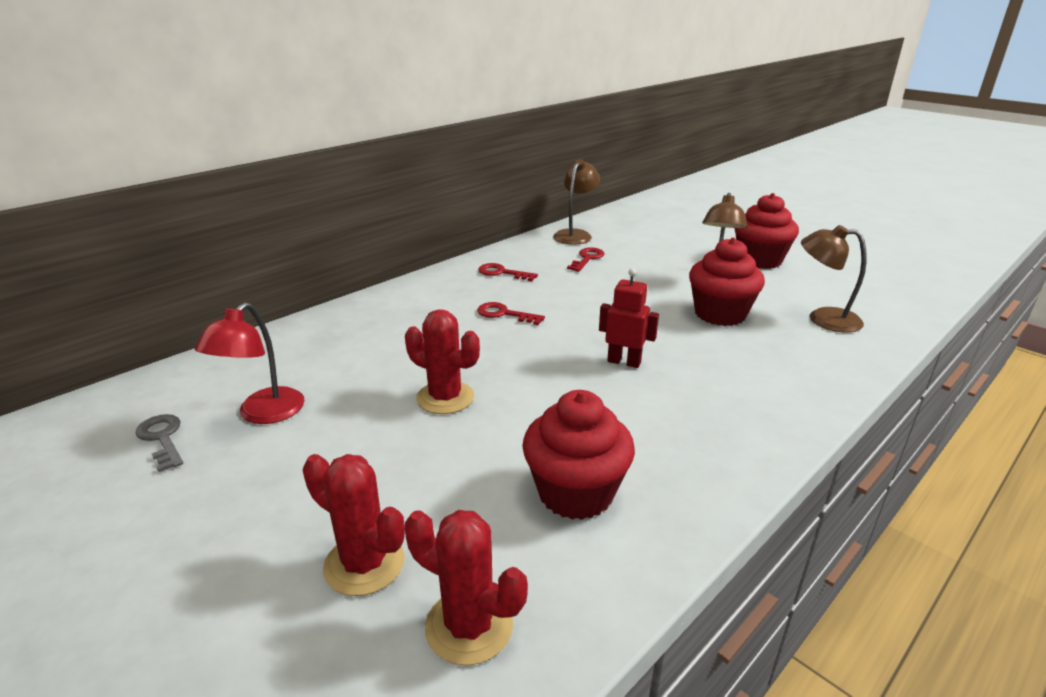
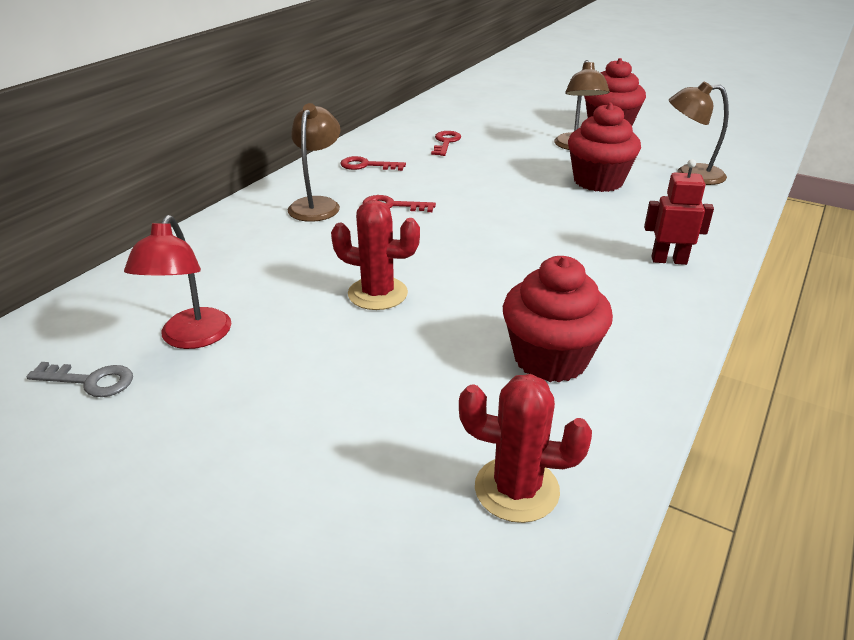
camera: 15 degrees left, 5 degrees up
(162, 439) = (90, 381): grey key -> grey key turned 150 degrees clockwise
(364, 564) = (386, 457): red cactus -> none
(575, 235) = (421, 120): brown lamp -> brown lamp (317, 204)
(624, 362) = (533, 236): red robot -> red robot (669, 260)

